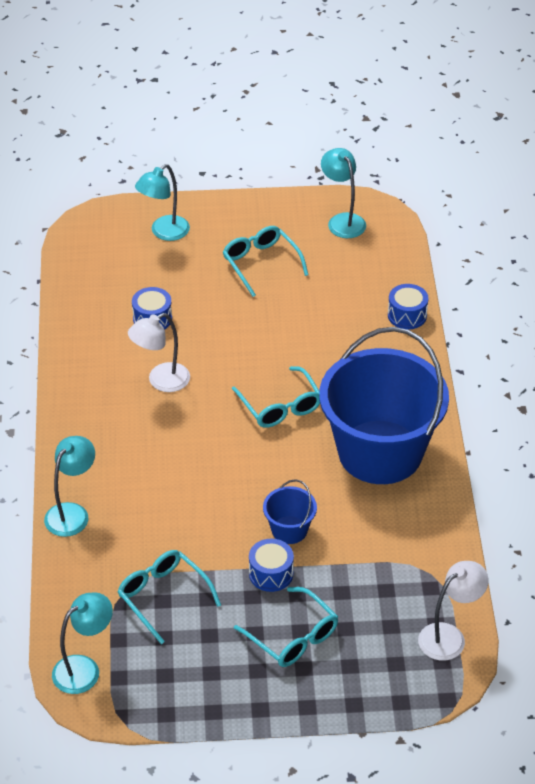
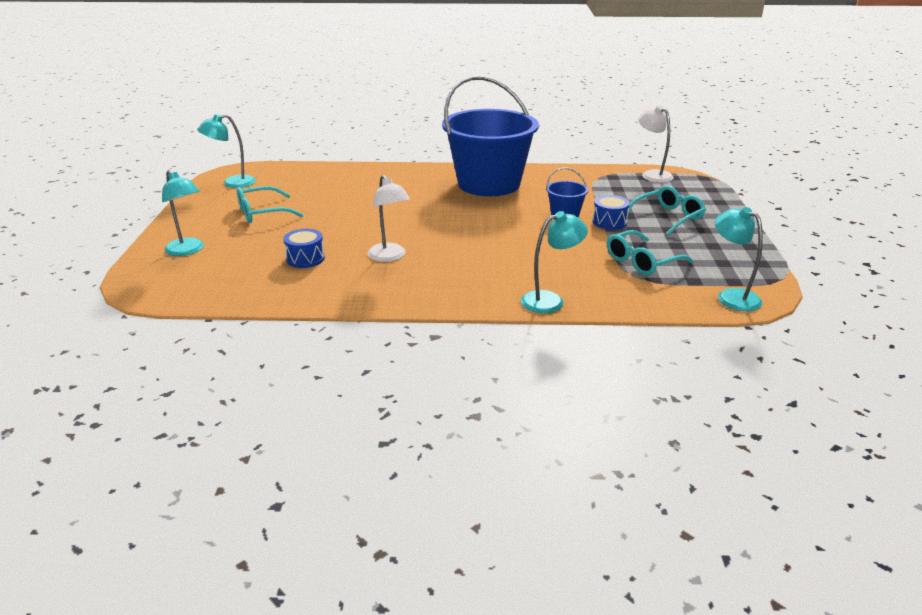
camera: 85 degrees left, 15 degrees down
(72, 513) = (550, 300): turquoise lamp -> turquoise lamp turned 120 degrees clockwise
(280, 406) = (434, 212): turquoise glasses -> none
(407, 315) = (352, 169): blue drum -> none

